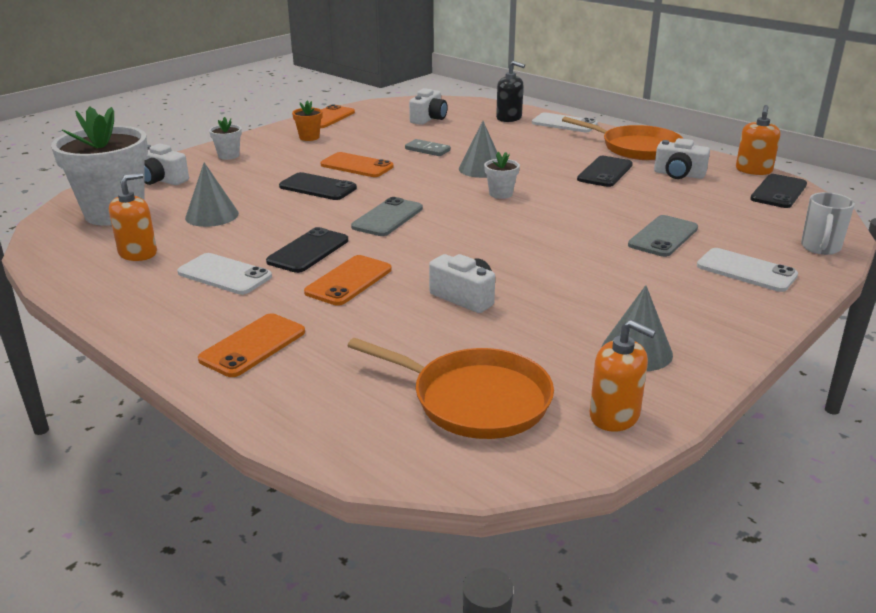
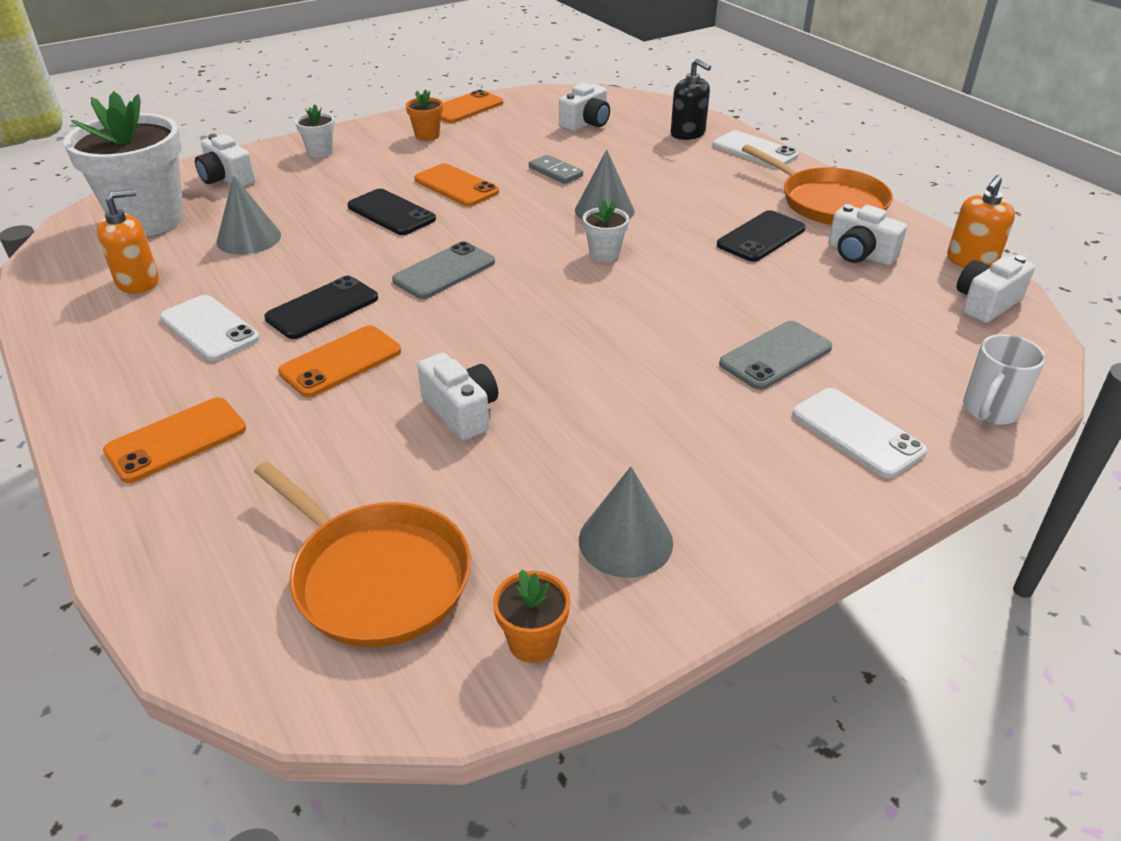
camera: 15 degrees right, 10 degrees up
(614, 416) = (533, 642): orange soap dispenser -> orange flower pot
(778, 192) = (986, 304): black phone -> white camera

